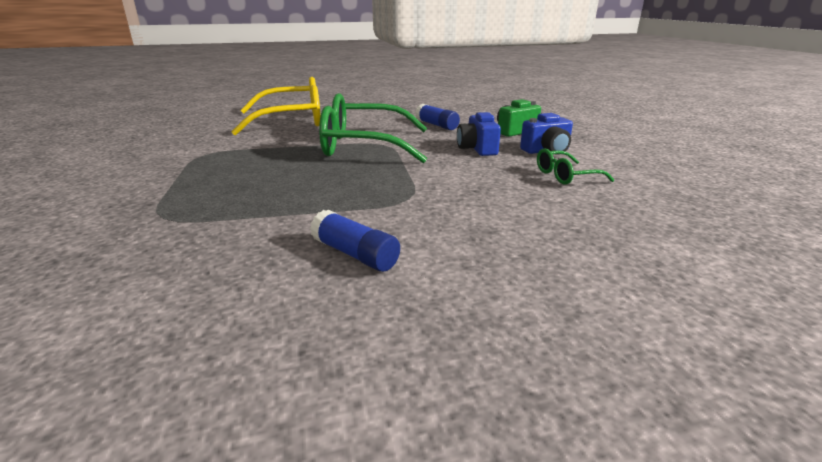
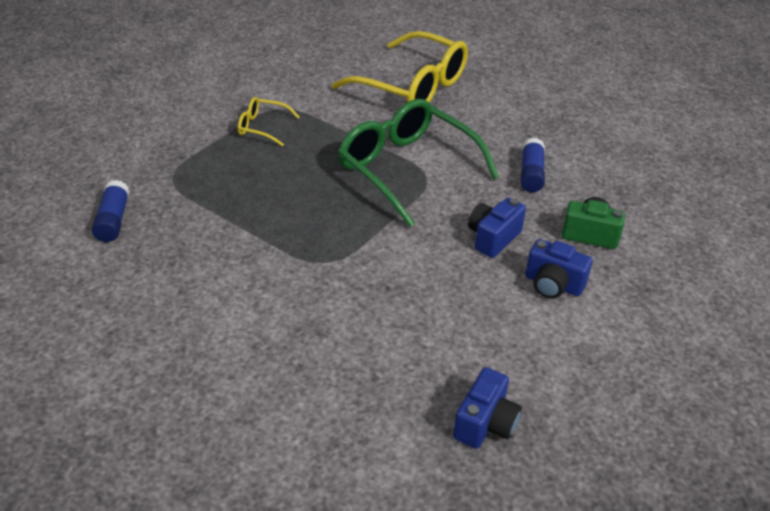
camera: 45 degrees right, 15 degrees up
(207, 165) = (262, 127): none -> yellow glasses
(355, 254) = (216, 289): blue glue stick -> blue glue stick (113, 220)
(565, 176) = (492, 325): green glasses -> none
(673, 211) = (485, 423): none -> blue camera

